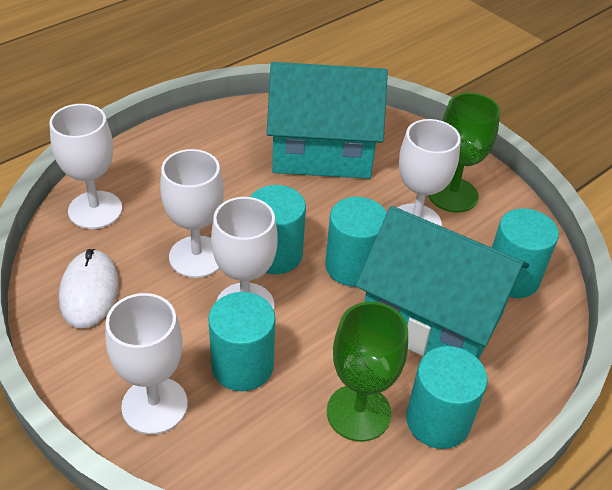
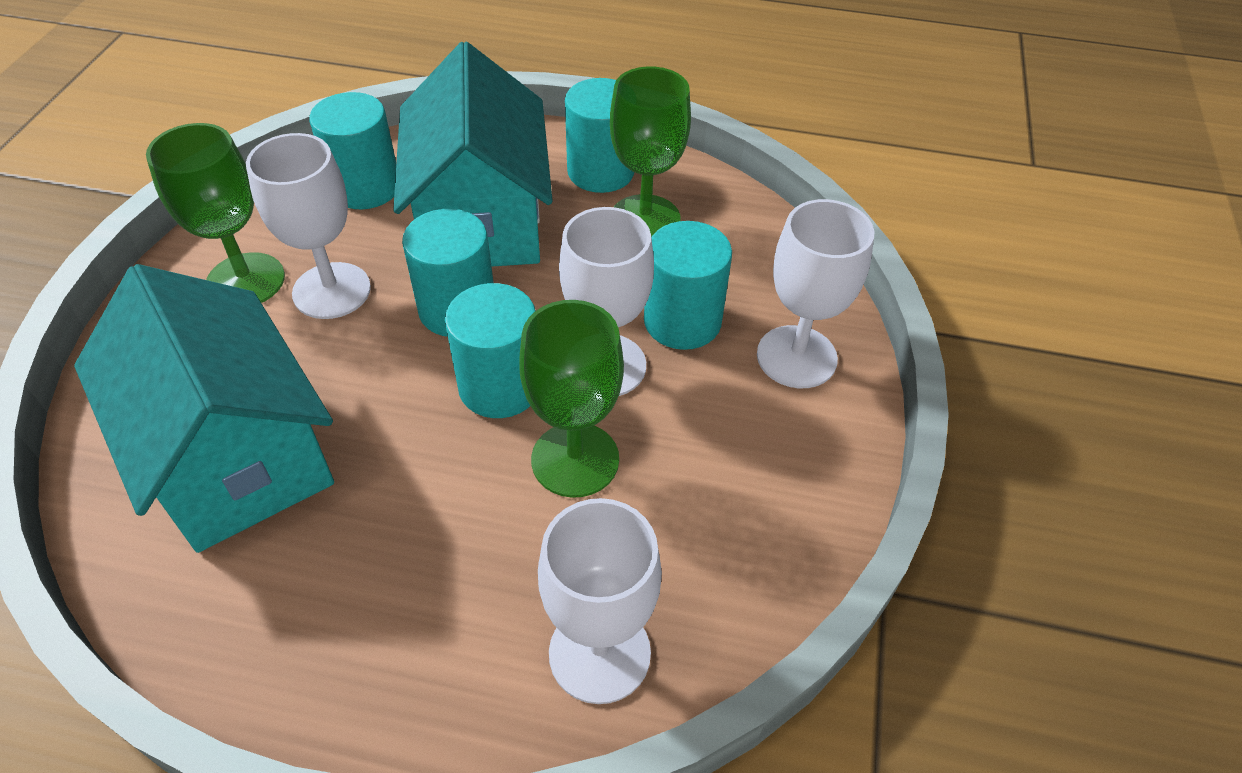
camera: 125 degrees left, 5 degrees up
(89, 291) = (736, 529): white mouse -> none
(197, 257) = (575, 459): white goblet -> green goblet

